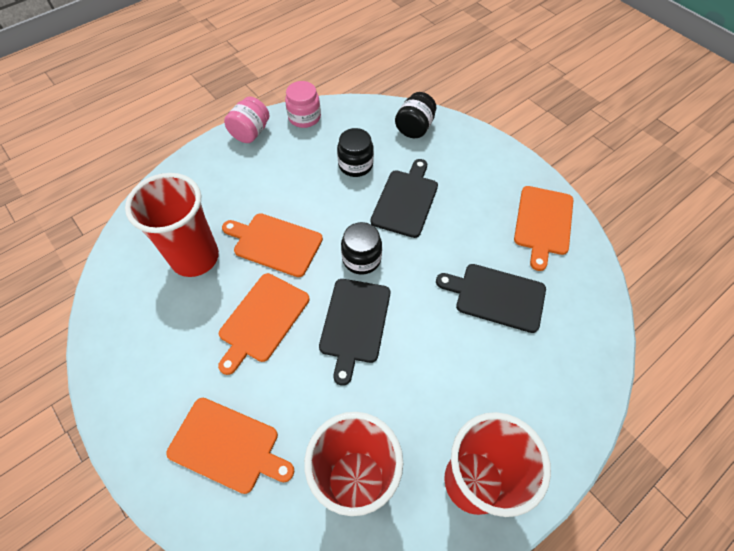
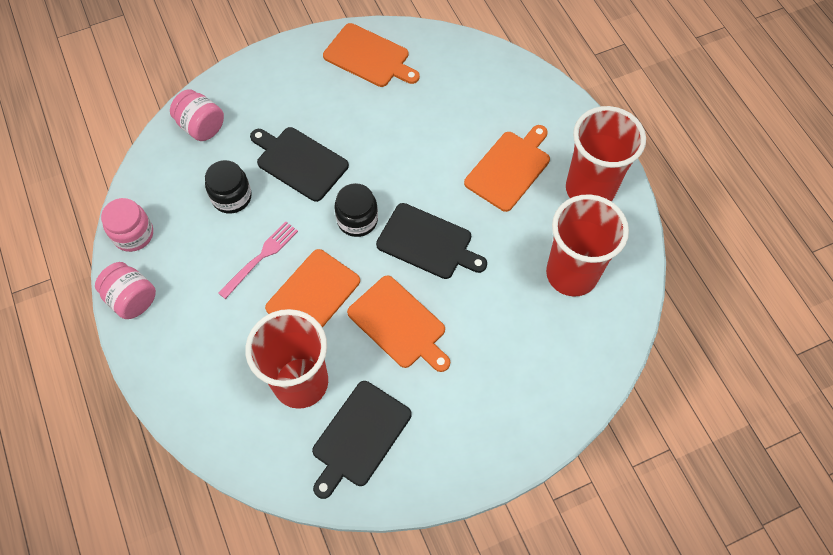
camera: 75 degrees left, 5 degrees up
(227, 446) = (519, 373): orange cutting board -> orange cutting board (509, 168)
(305, 199) = (261, 257): none -> pink fork
(414, 128) = (201, 126): black jar -> pink jar
(496, 296) = (434, 120): black cutting board -> black cutting board (359, 436)

